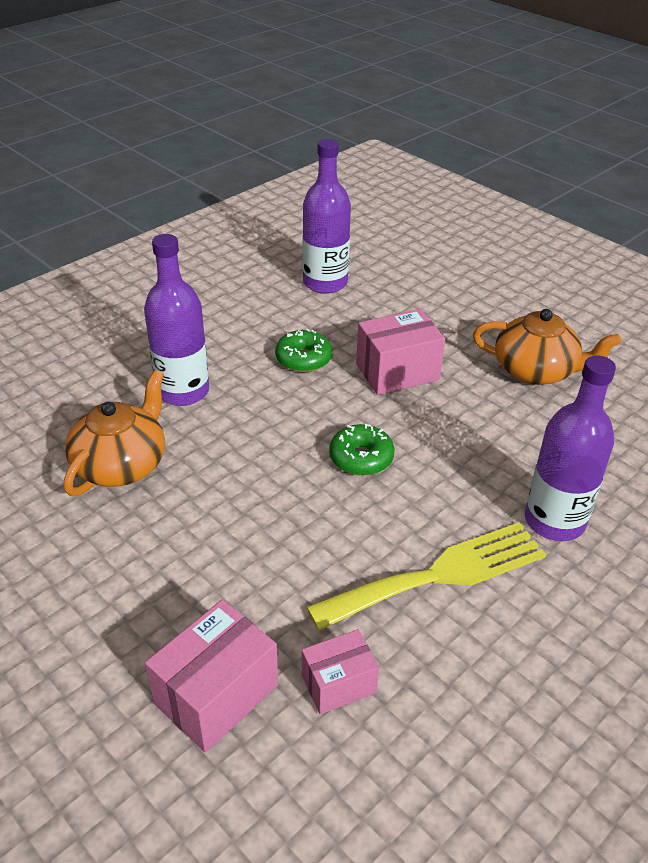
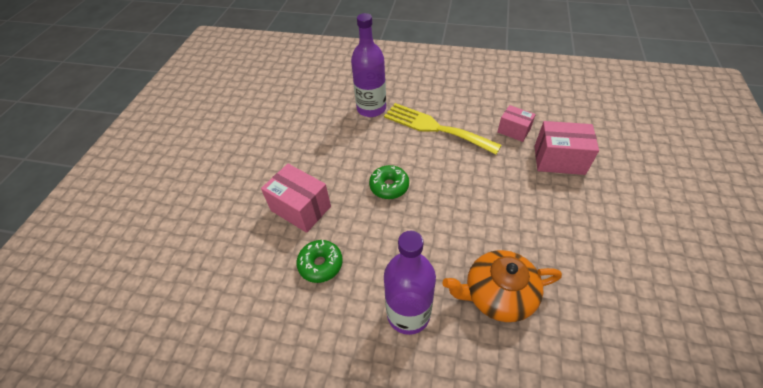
camera: 120 degrees left, 10 degrees up
(325, 283) = (208, 312): purple bottle -> none
(536, 370) = (258, 152): orange teapot -> none

